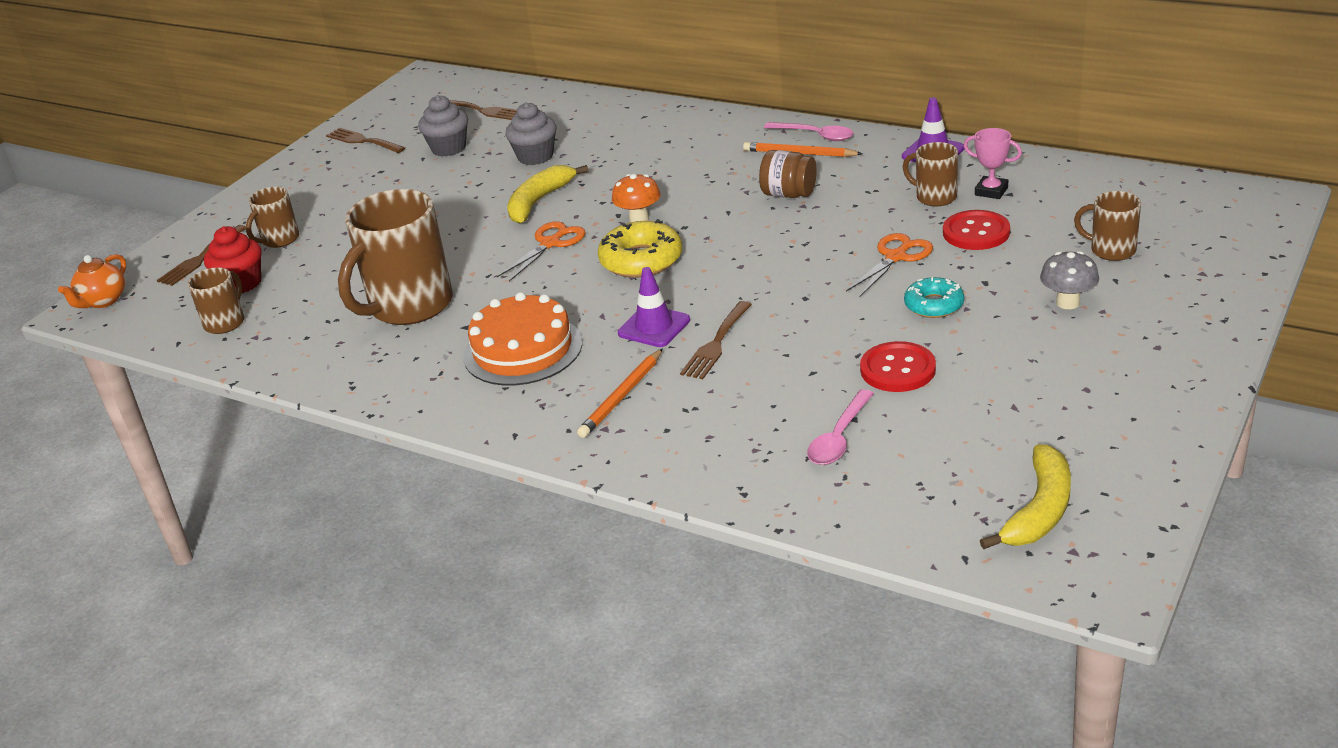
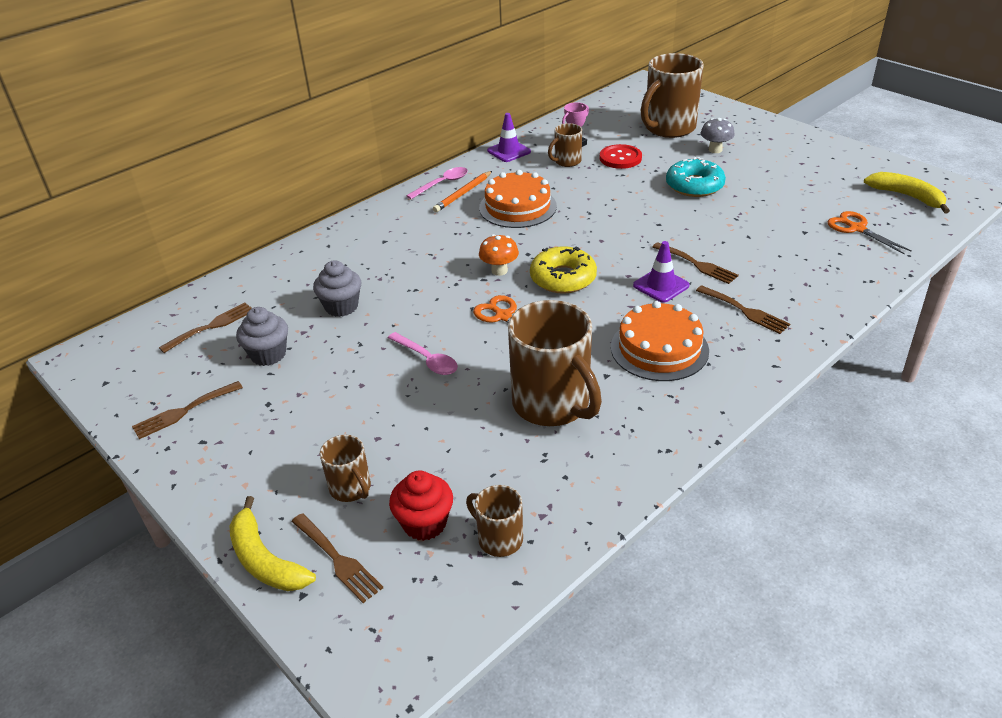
camera: 75 degrees left, 5 degrees up
(103, 301) = (371, 661): orange teapot -> none
(539, 201) = (426, 314): yellow banana -> yellow banana (265, 560)
(622, 396) = (745, 311): orange pencil -> brown fork
(788, 194) = (517, 207): brown jar -> orange cake
(839, 438) = (823, 239): pink spoon -> pink spoon (427, 359)
(896, 257) = (630, 186): orange scissors -> orange scissors (857, 228)
(897, 369) = (758, 209): red button -> none
(934, 305) = (694, 185): turquoise donut -> turquoise donut, size x1.56
(1111, 250) = (668, 128): brown mug -> brown mug, size x2.01

